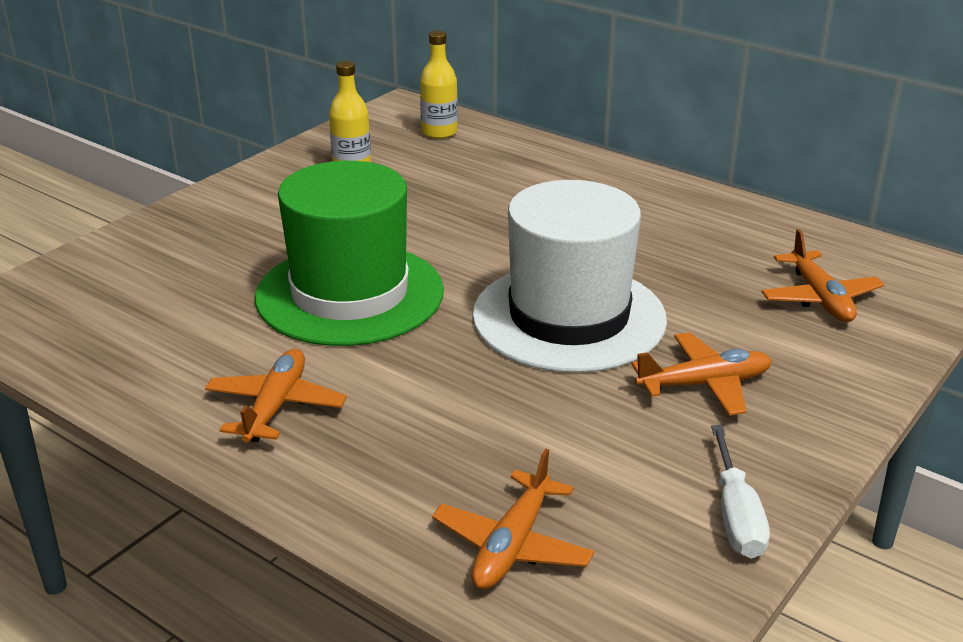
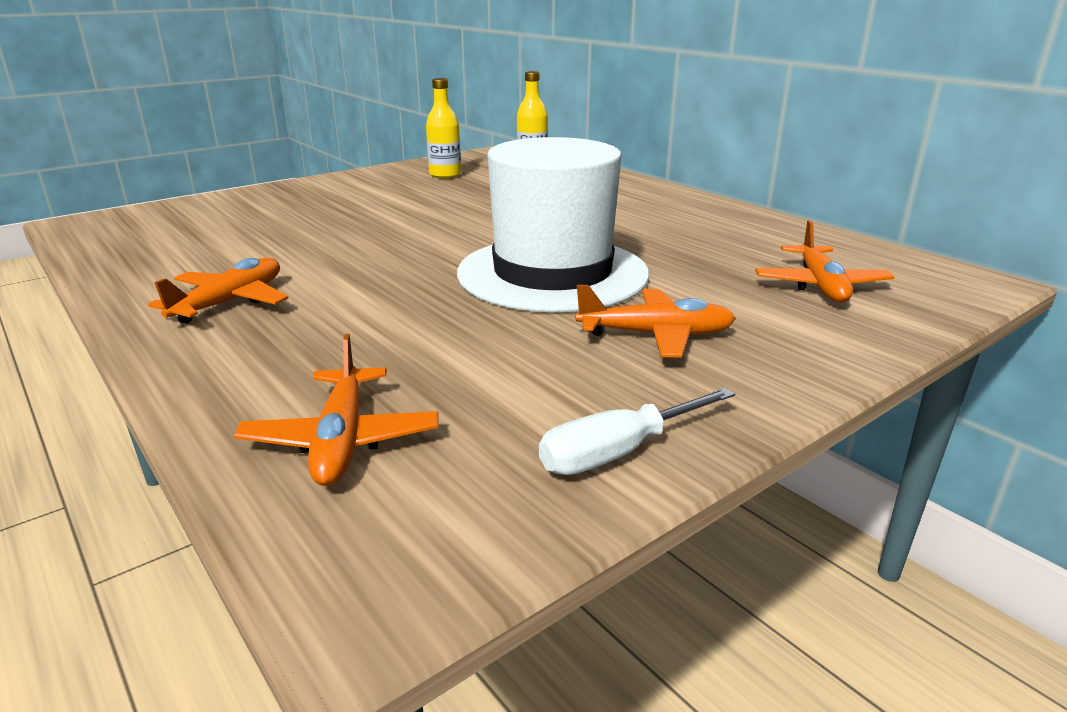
camera: 15 degrees right, 5 degrees down
(350, 294) = (370, 240): green hat -> none
(512, 545) = (342, 440): orange plane -> orange plane turned 45 degrees counterclockwise
(736, 515) = (619, 452): white screwdriver -> white screwdriver turned 45 degrees clockwise

